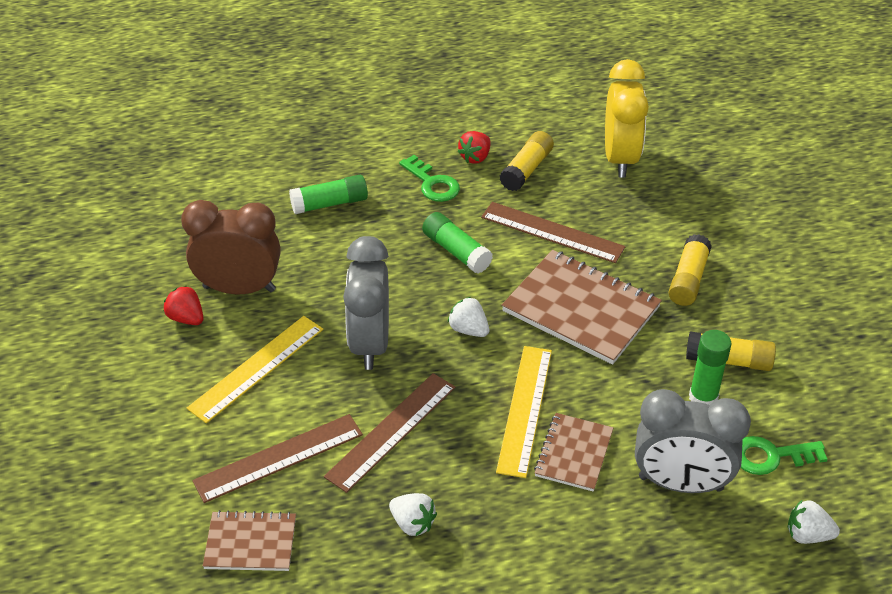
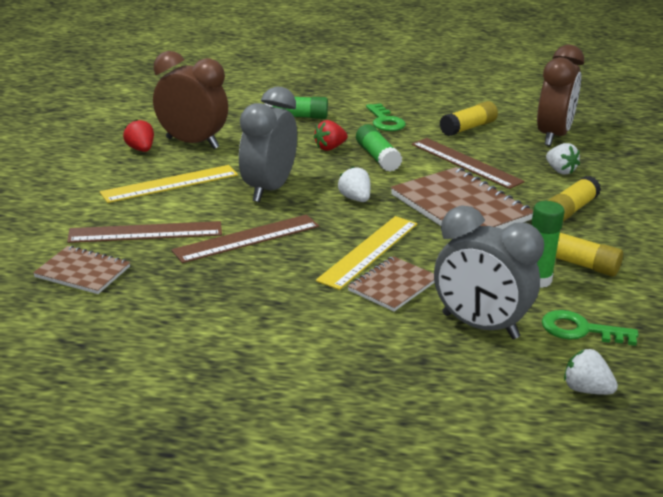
camera: 20 degrees right, 15 degrees down
(412, 523) = (221, 293): white strawberry -> white strawberry (560, 171)
(475, 157) = (430, 115): red strawberry -> red strawberry (330, 148)
(620, 158) = (553, 136): yellow clock -> brown clock

